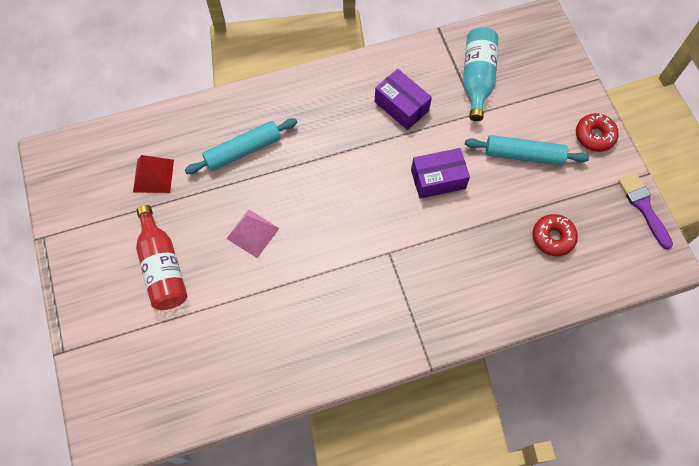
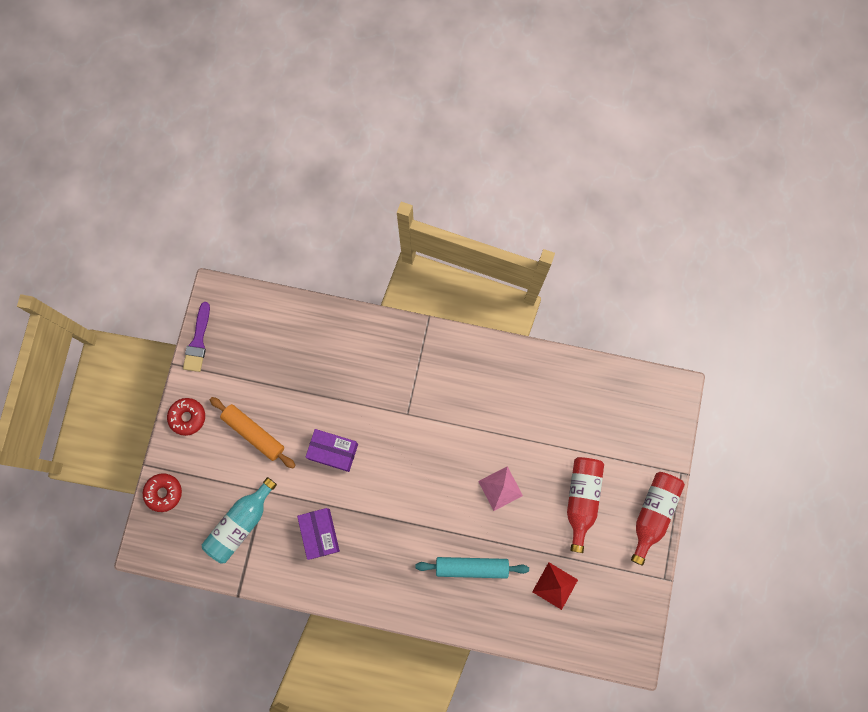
camera: 150 degrees left, 10 degrees up
(79, 293) = (652, 513): none -> red bottle
(523, 155) = (254, 433): turquoise rolling pin -> orange rolling pin
(553, 237) = (281, 357): red donut -> red donut (164, 493)

